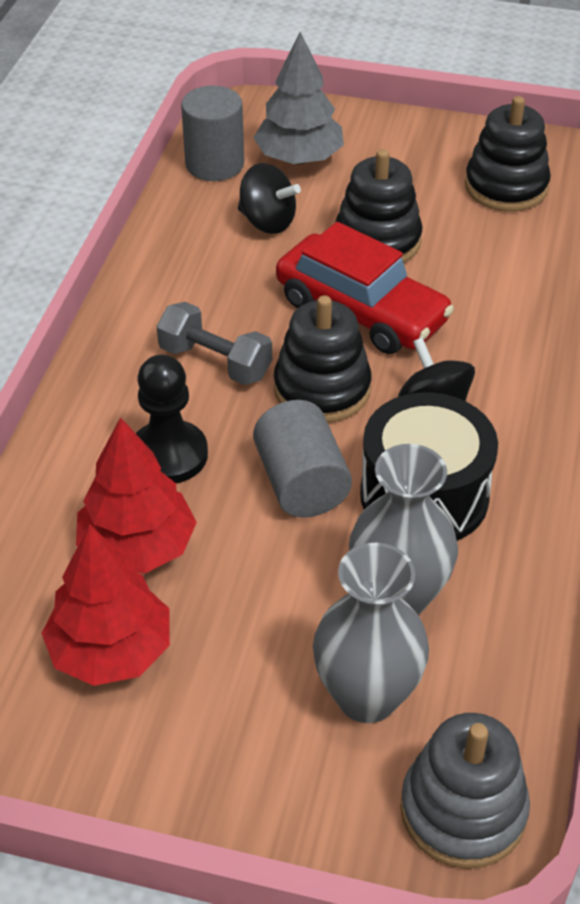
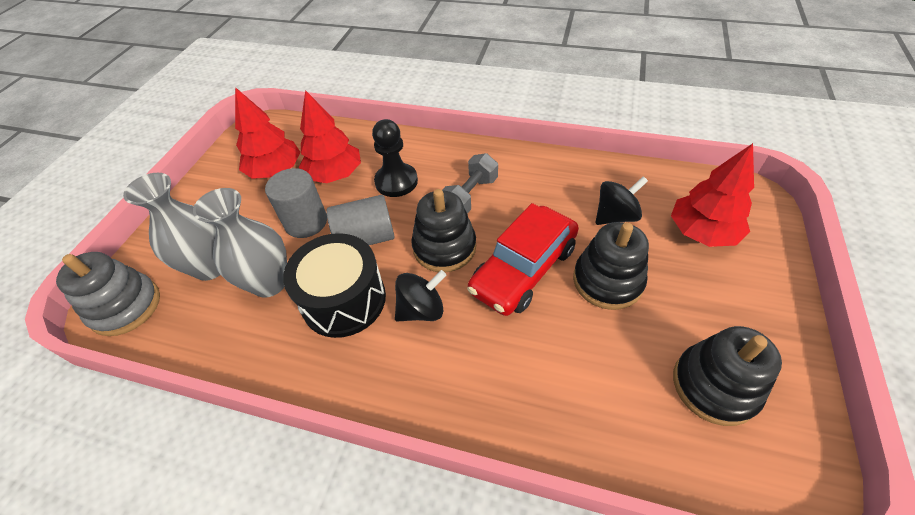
camera: 95 degrees right, 5 degrees up
(214, 164) = (676, 186): grey cylinder -> grey cylinder (306, 222)
(267, 222) = (615, 216): black spinning top -> black spinning top turned 150 degrees counterclockwise
(299, 158) = (702, 232): grey tree -> red tree

